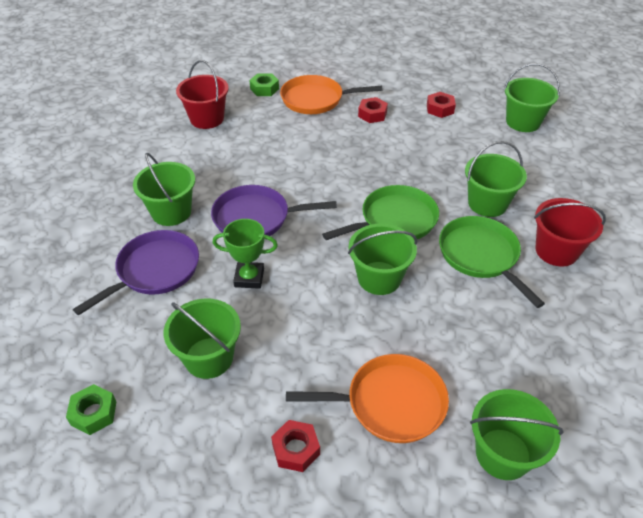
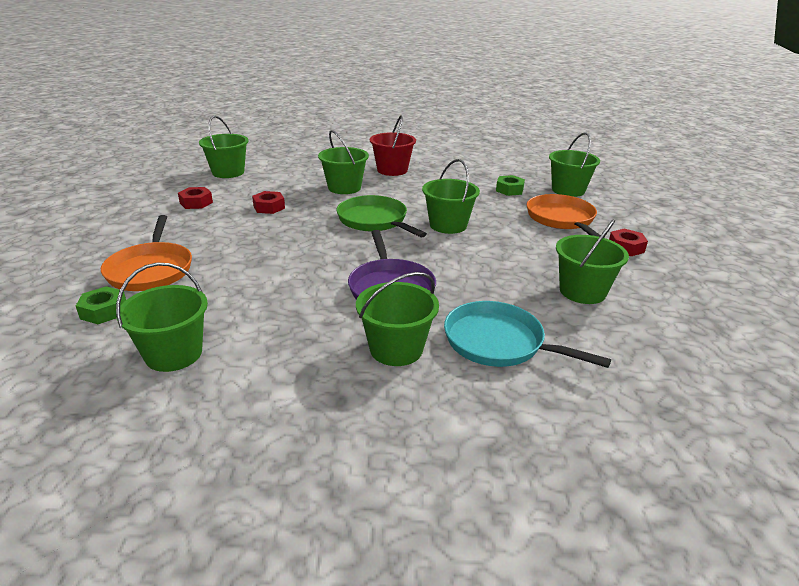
camera: 100 degrees left, 15 degrees down
(94, 413) = (689, 343): green nut -> green nut (509, 190)
(155, 270) = (498, 342): purple pan -> turquoise pan
(207, 119) = (173, 354): red bucket -> green bucket
(249, 278) = (478, 282): green trophy -> none
(372, 114) = (197, 234): red nut -> red nut (269, 207)
(480, 255) = (406, 191): green pan -> none

